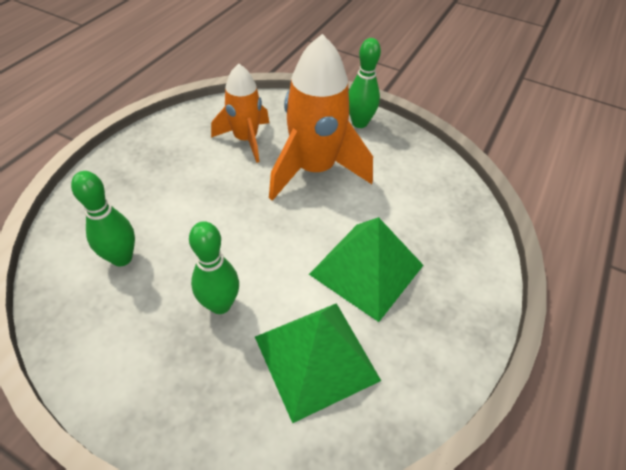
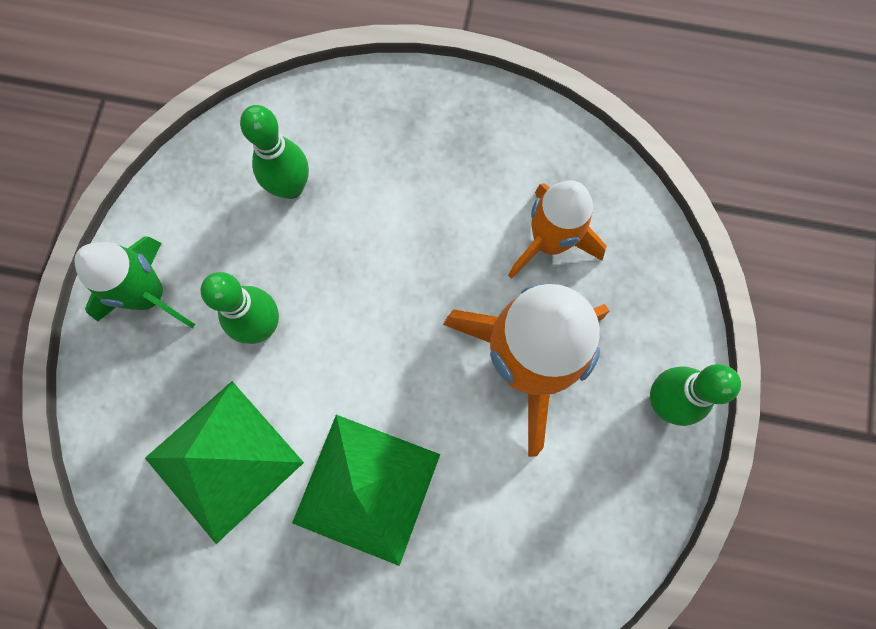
camera: 75 degrees right, 25 degrees up
(149, 384) = (150, 295): none -> green rocket

